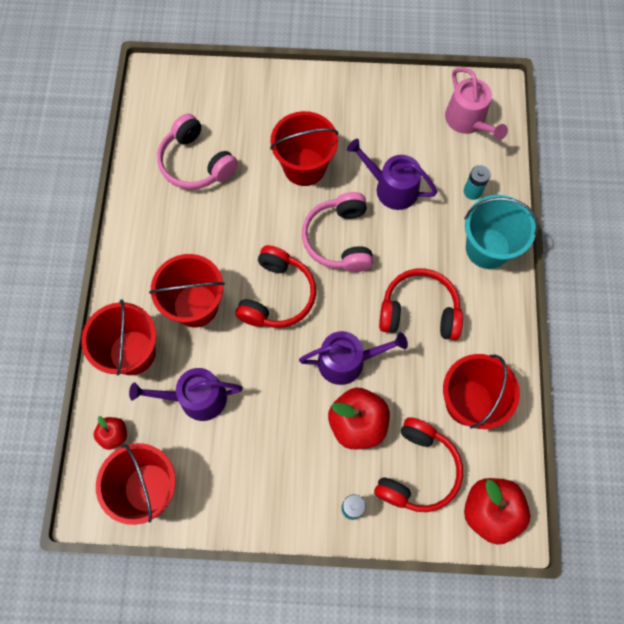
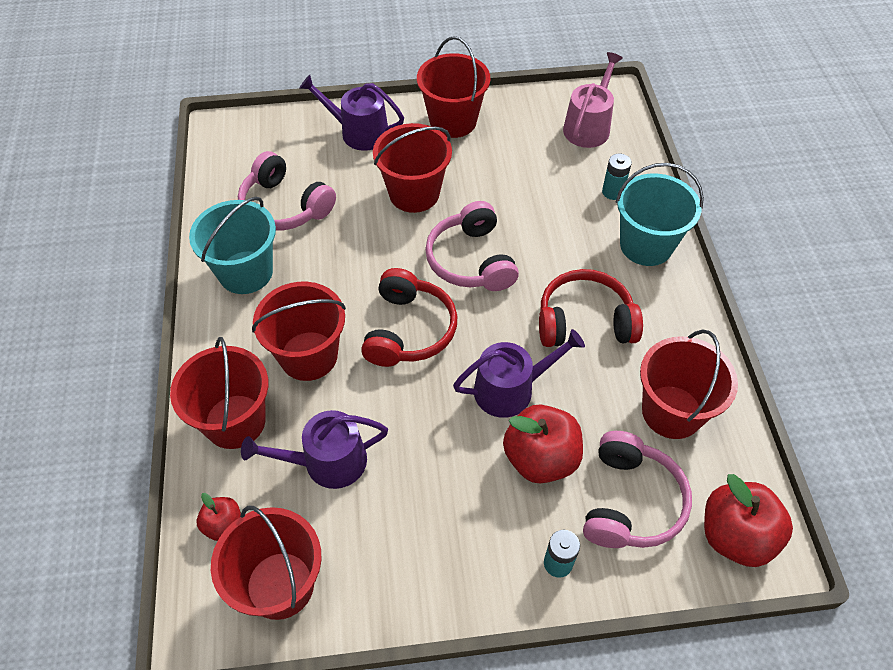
camera: 10 degrees left, 15 degrees down
(156, 221) = (245, 272): none -> turquoise bucket
(351, 97) = (453, 121): none -> red bucket
(391, 188) = (519, 201): purple watering can -> purple watering can (359, 132)
(417, 470) = (630, 502): red headphones -> pink headphones
(468, 121) = (588, 126): pink watering can -> pink watering can turned 120 degrees counterclockwise

